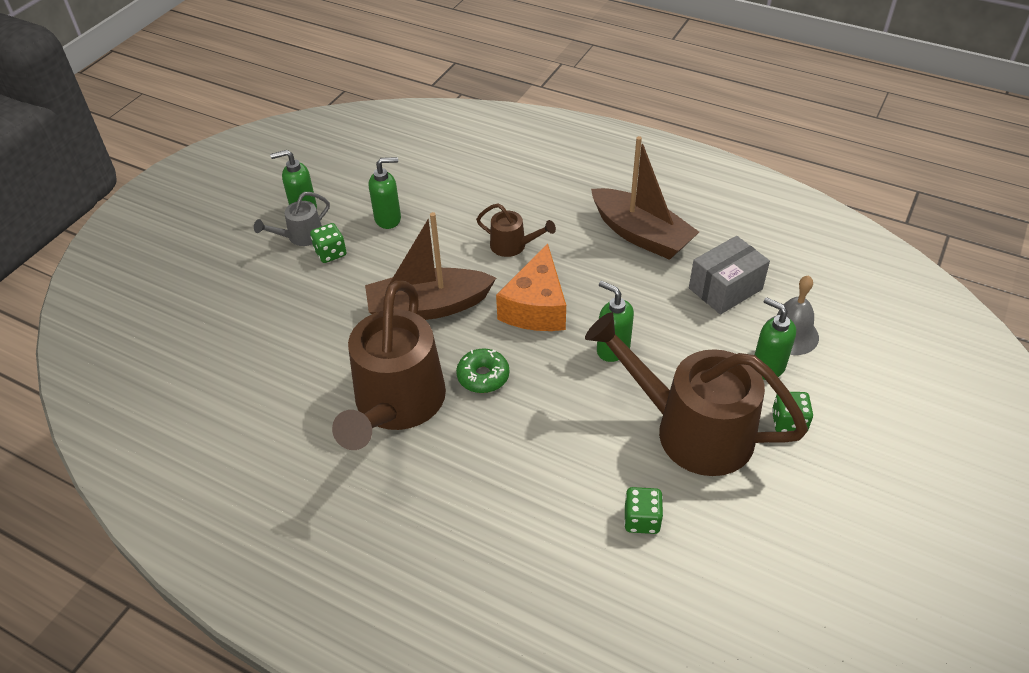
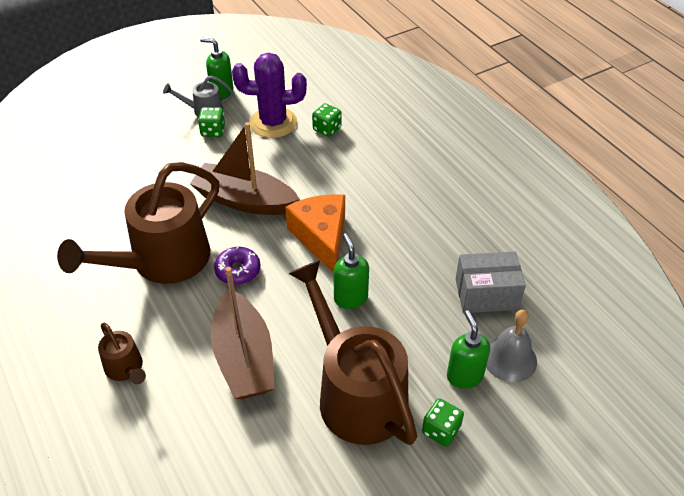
camera: 30 degrees right, 0 degrees up
(388, 219) = (273, 123): green soap dispenser -> purple cactus
(483, 376) = (238, 271): green donut -> purple donut
(513, 246) = (345, 182): brown watering can -> brown watering can (126, 369)
(536, 307) = (321, 237): orange cheese -> orange cheese turned 120 degrees clockwise
(641, 235) = (454, 218): brown boat -> brown boat (244, 357)
(641, 520) = (256, 440): green dice -> green dice (327, 129)

